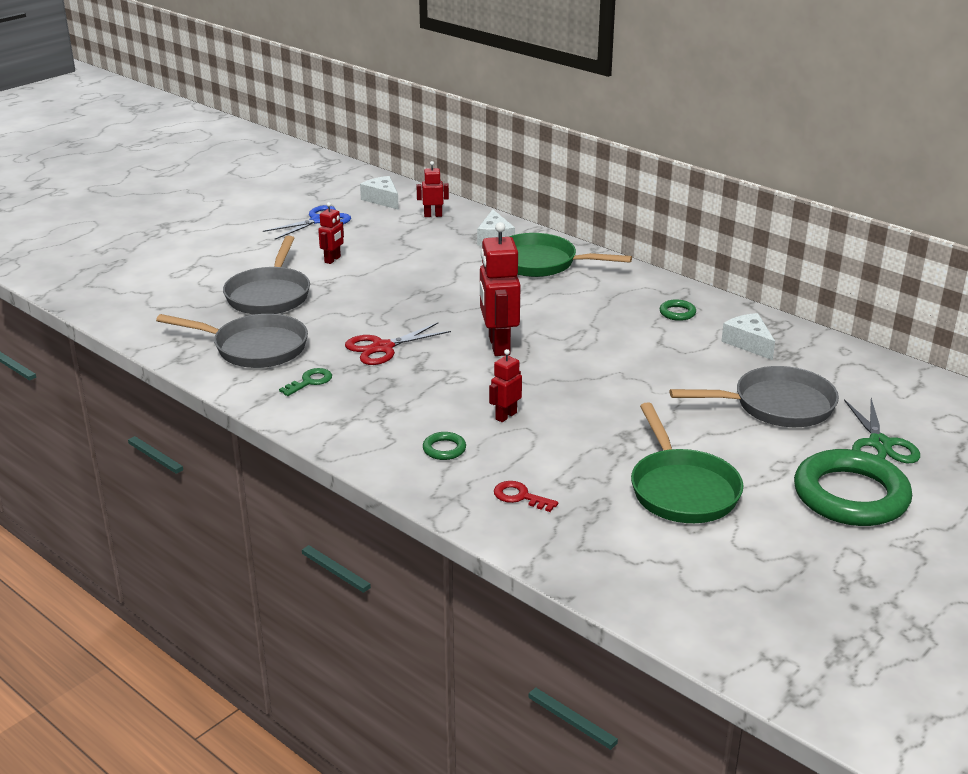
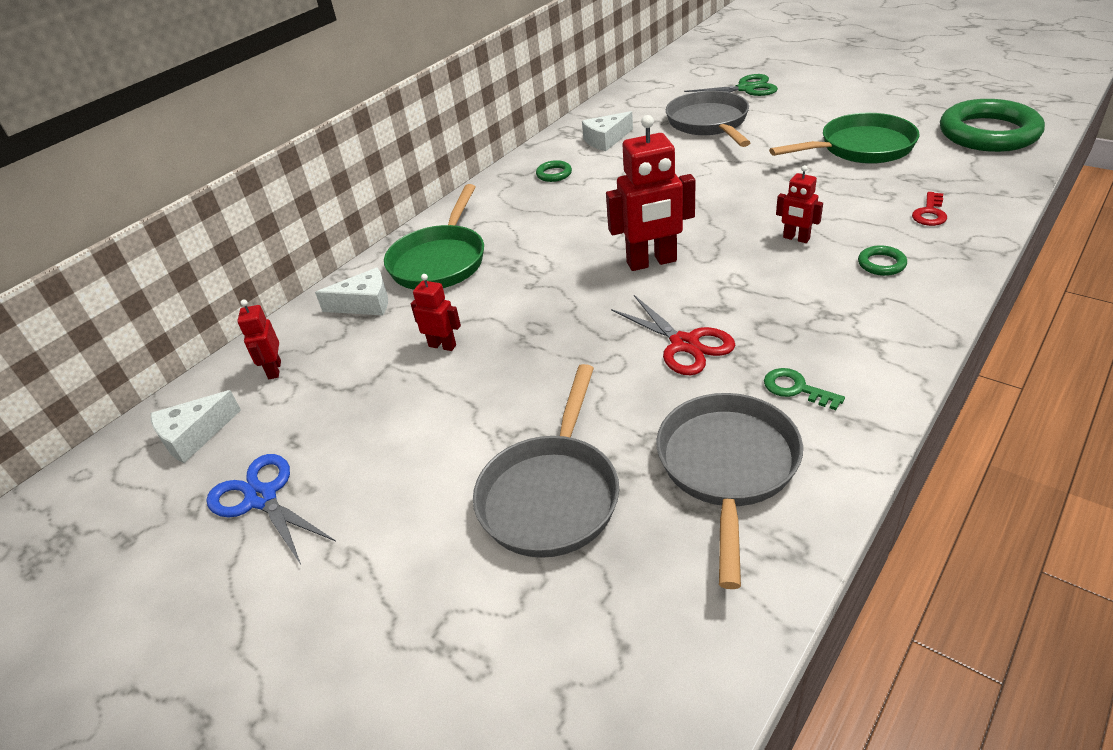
camera: 90 degrees left, 10 degrees up
(269, 295) = (551, 494): grey pan -> grey pan turned 105 degrees clockwise
(332, 259) = (421, 447): red robot -> red robot (442, 345)
(850, 495) = (821, 94): green ring -> green ring (988, 133)

